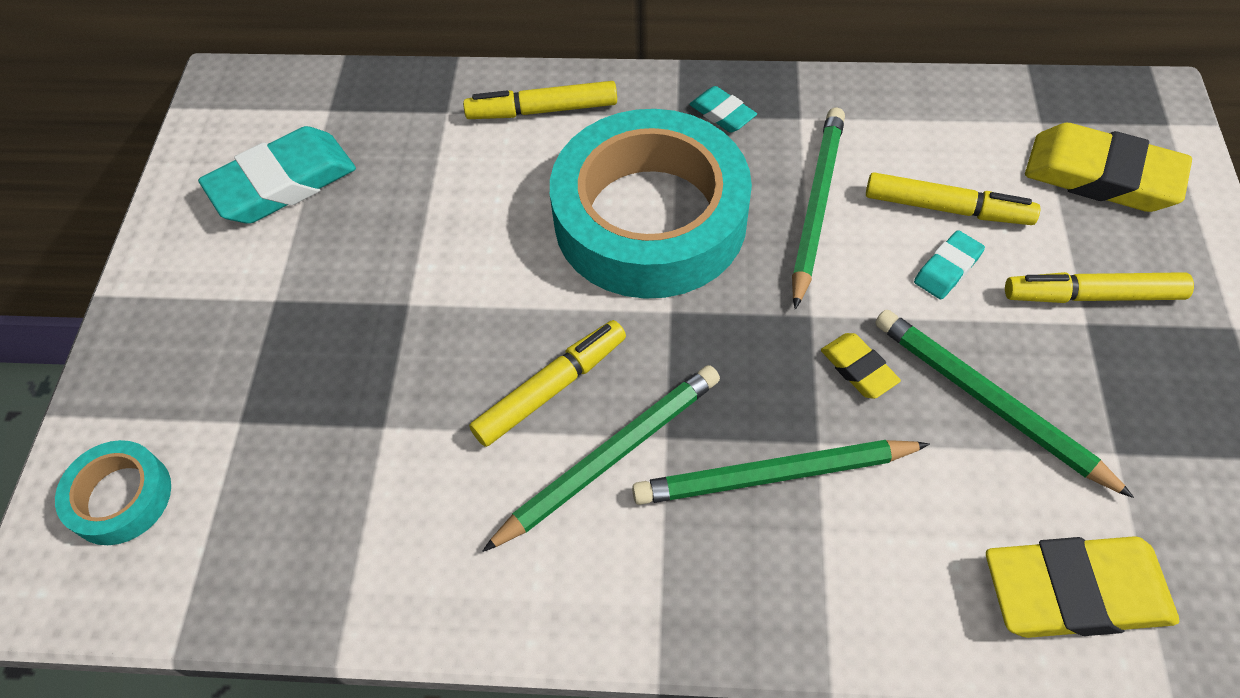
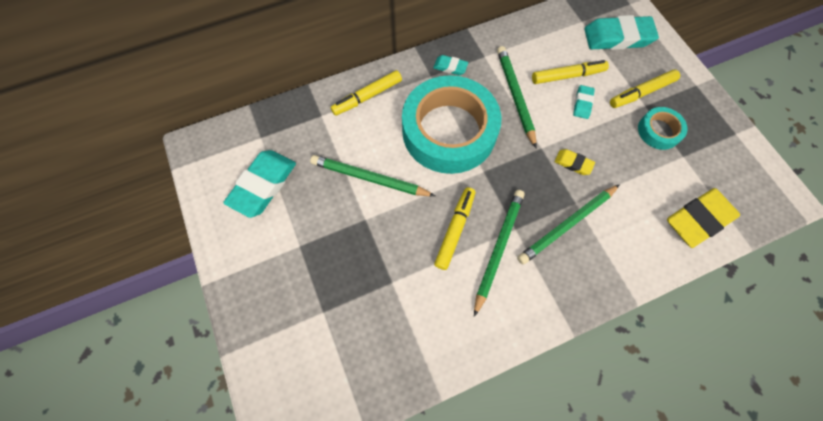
camera: 30 degrees left, 10 degrees up
(120, 497) = (290, 375): turquoise tape -> turquoise tape (659, 131)
(989, 402) = (628, 156): green pencil -> green pencil (369, 178)
(1101, 176) = (617, 37): yellow eraser -> turquoise eraser

